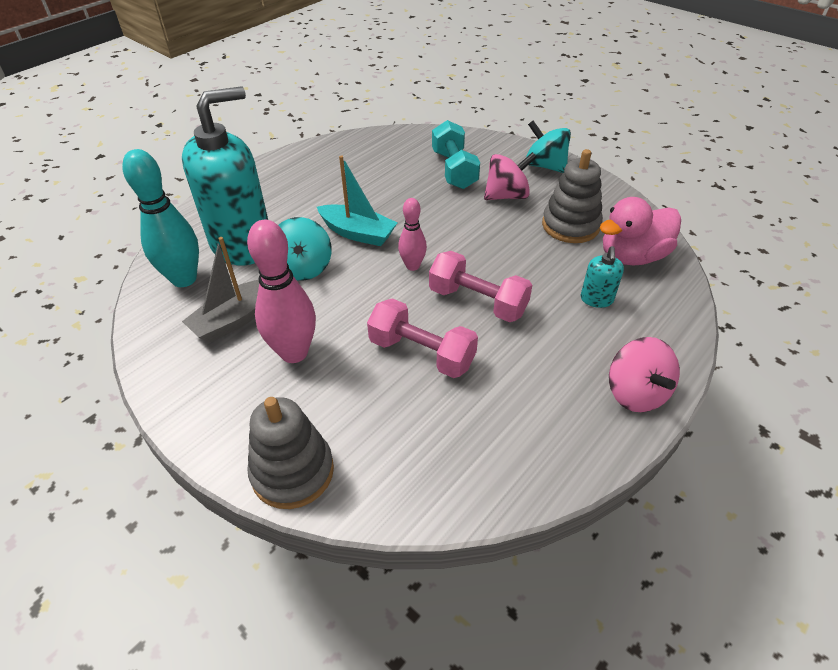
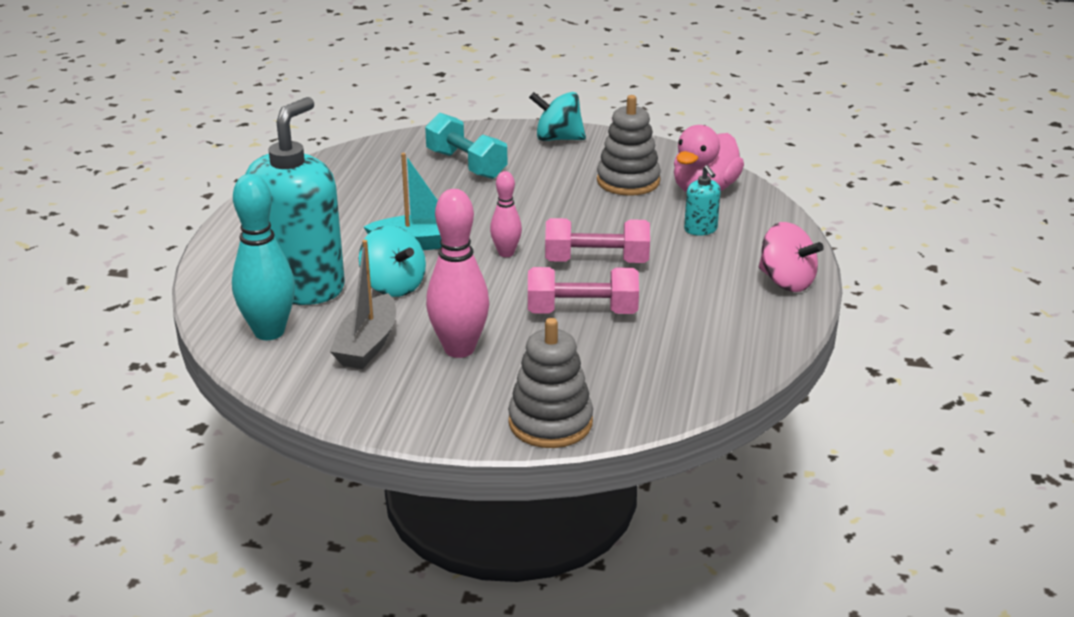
camera: 30 degrees left, 15 degrees down
(507, 196) = (543, 173): pink spinning top -> none

